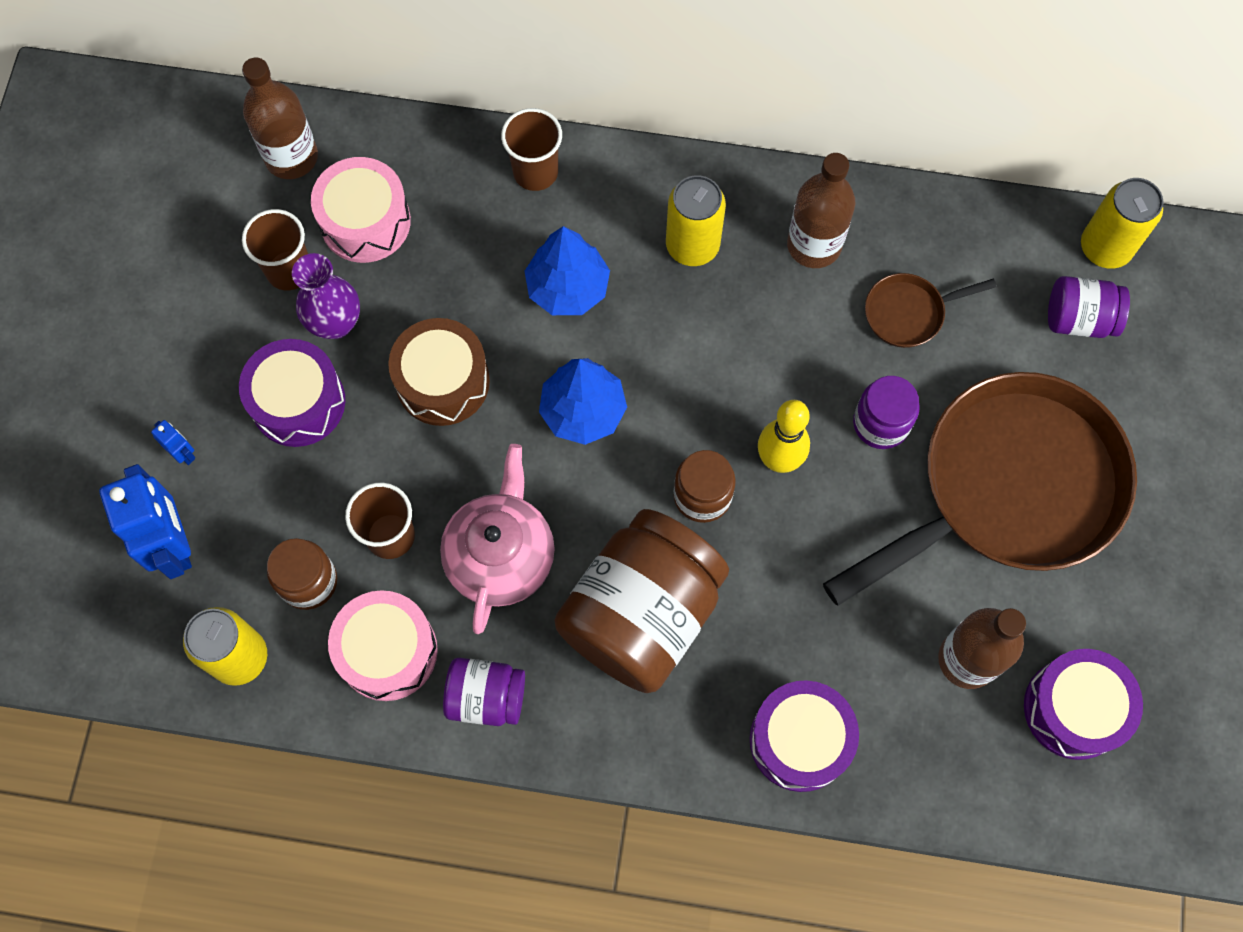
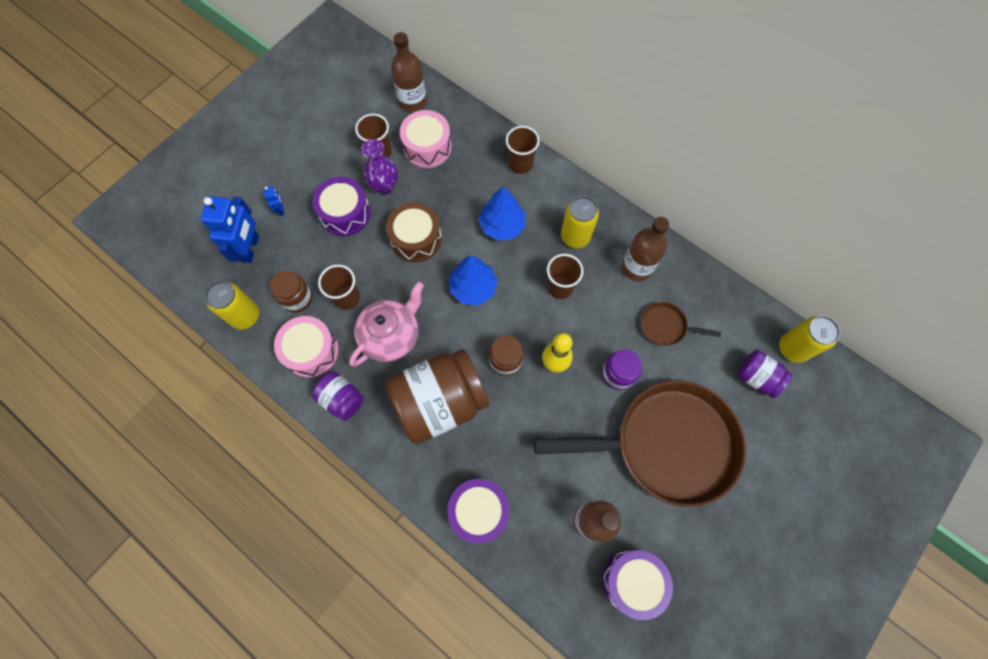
camera: 30 degrees right, 0 degrees up
(717, 337) = (560, 287): none -> brown cup

